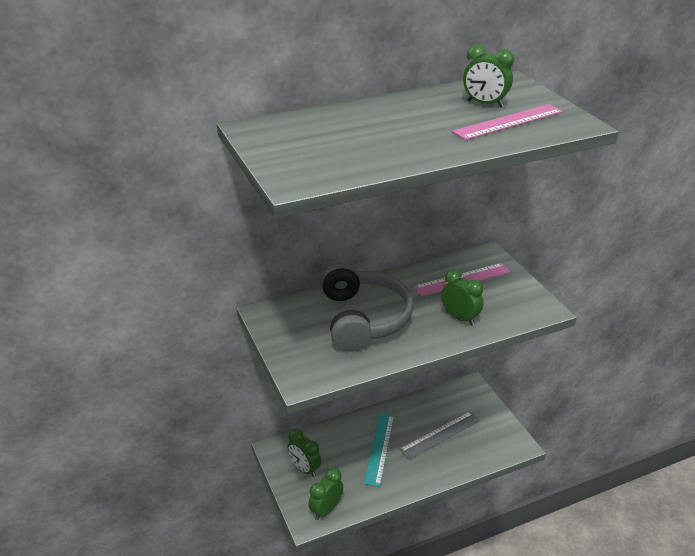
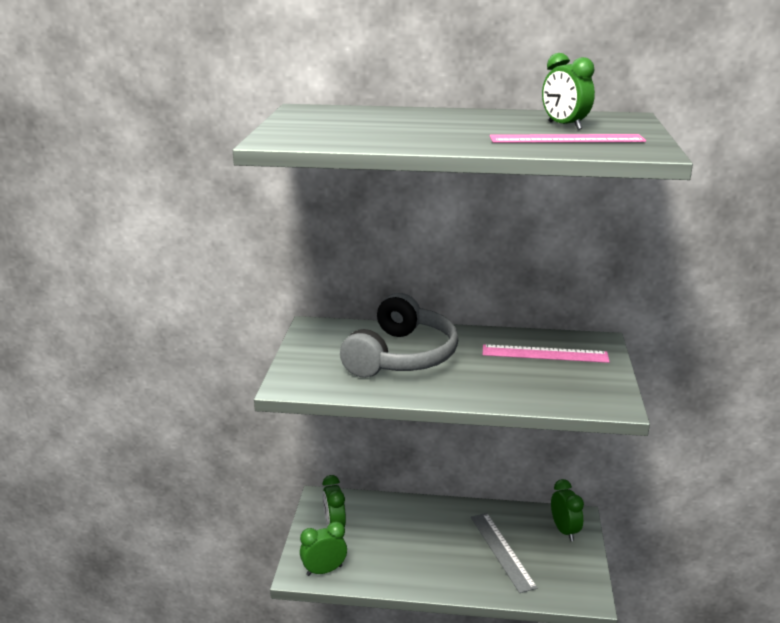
camera: 30 degrees right, 10 degrees down
(379, 448) = (424, 538): turquoise ruler -> none
(440, 435) = (502, 551): grey ruler -> grey ruler turned 75 degrees clockwise
(460, 318) = (504, 384): green clock -> green clock (564, 530)

